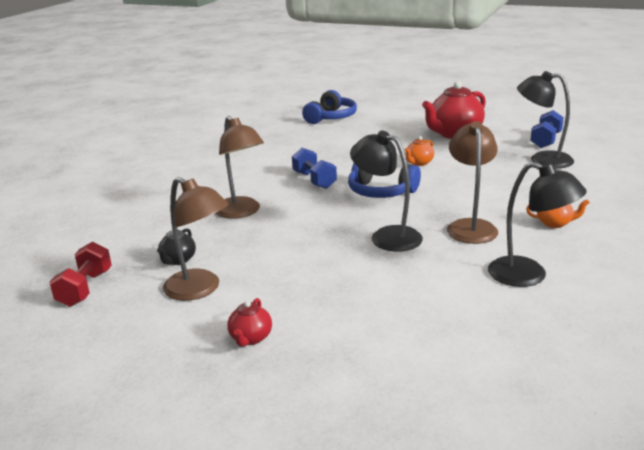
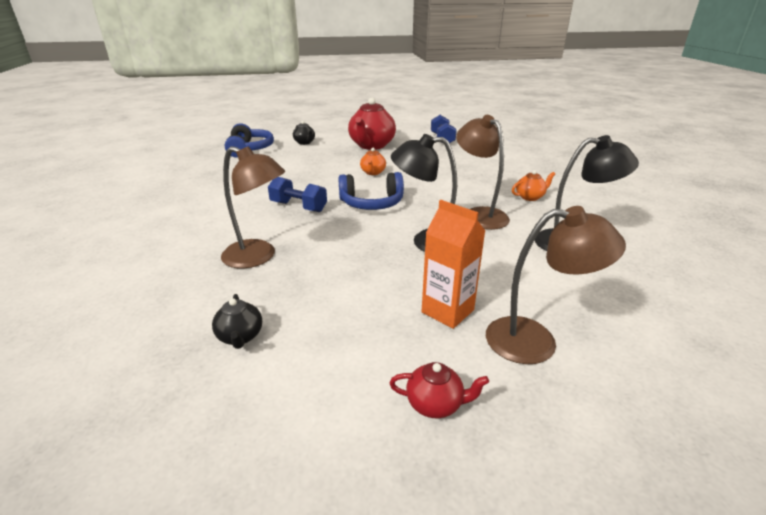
camera: 35 degrees left, 5 degrees up
(85, 288) = (140, 429): red dumbbell -> none
(200, 289) = (308, 365): brown lamp -> brown lamp (536, 341)
(250, 338) = (435, 404): red teapot -> red teapot turned 60 degrees counterclockwise
(333, 290) = (447, 311): none -> orange carton
(389, 119) = (305, 142): none -> black teapot
(542, 159) = (458, 153): black lamp -> none

